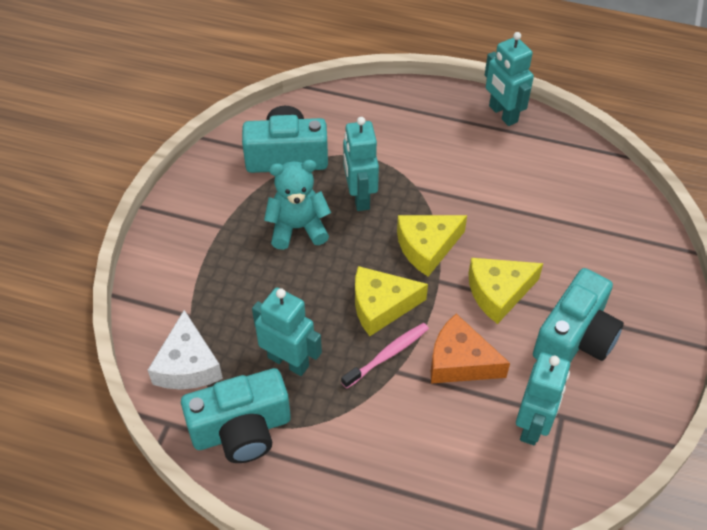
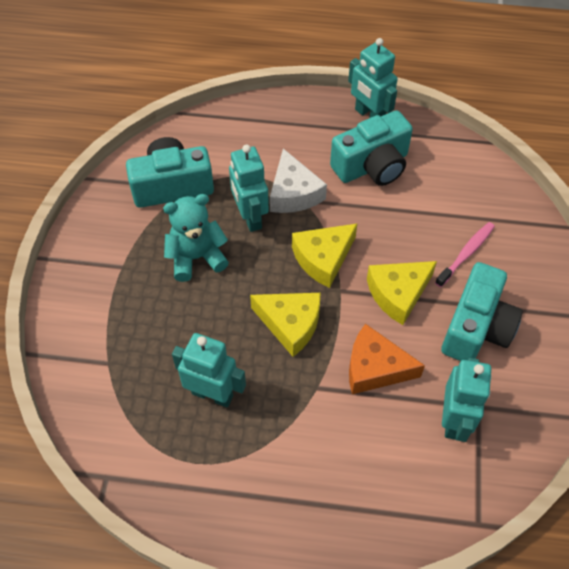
camera: 10 degrees left, 5 degrees up
(188, 365) = (114, 414): white cheese -> white cheese (293, 193)
(242, 430) = (180, 472): turquoise camera -> turquoise camera (372, 166)
(381, 306) = (290, 324): yellow cheese -> yellow cheese turned 135 degrees counterclockwise
(387, 355) = (306, 372): pink toothbrush -> pink toothbrush (466, 254)

